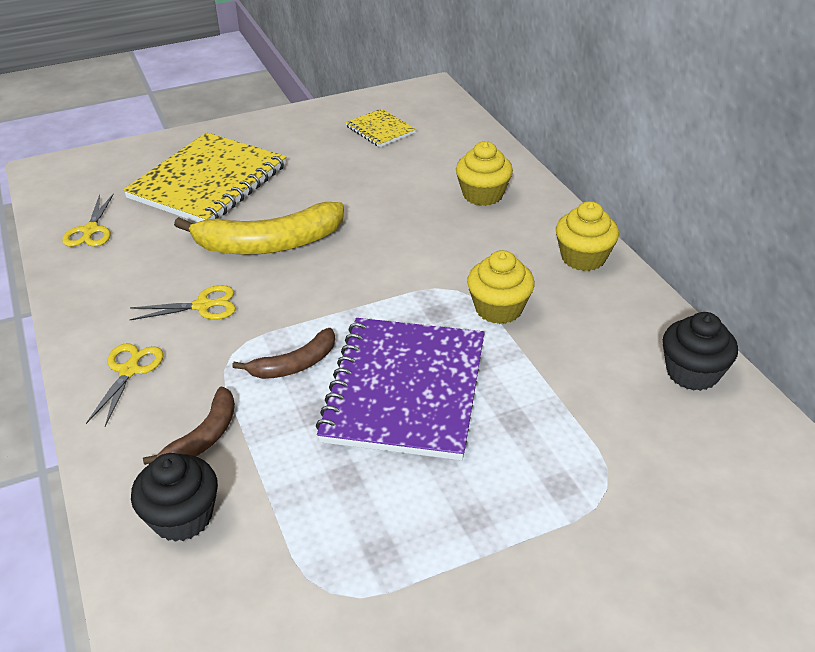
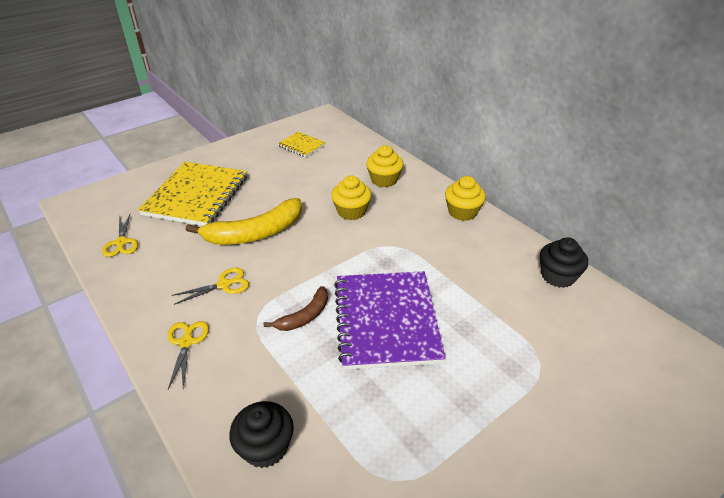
camera: 15 degrees left, 0 degrees up
(204, 437) = (260, 382): brown banana -> none
(498, 309) = (424, 254): yellow cupcake -> yellow cupcake (351, 211)

